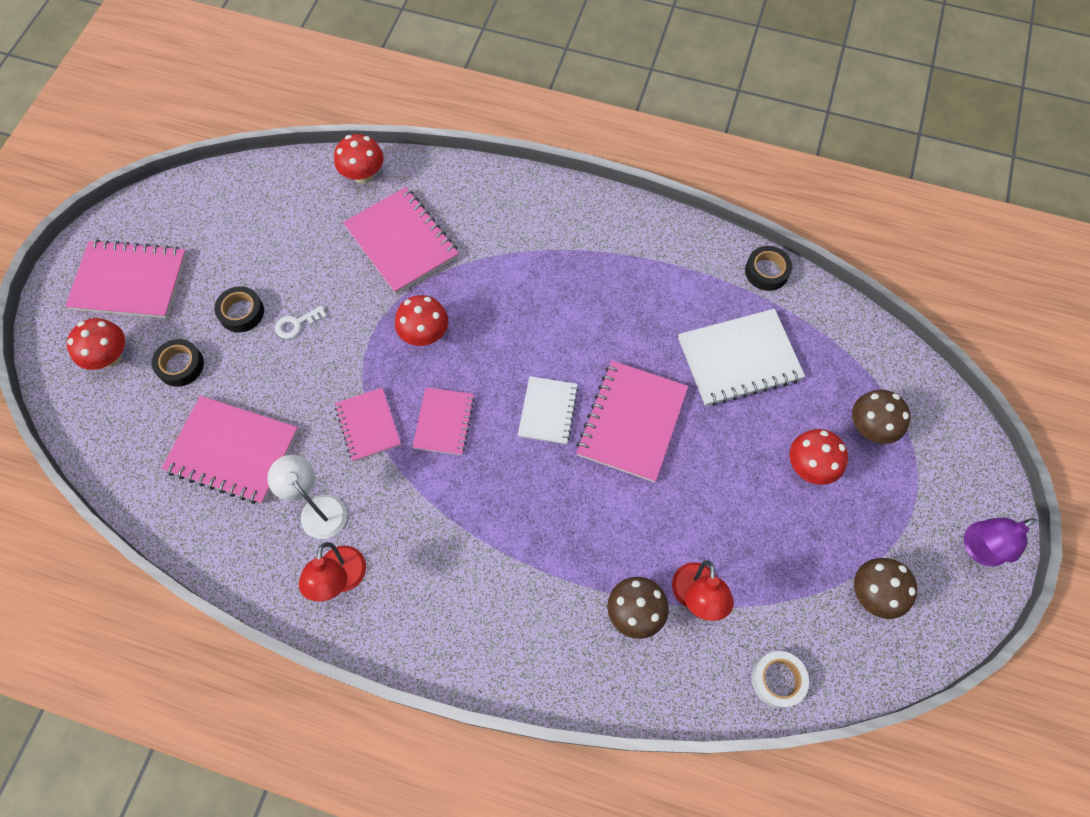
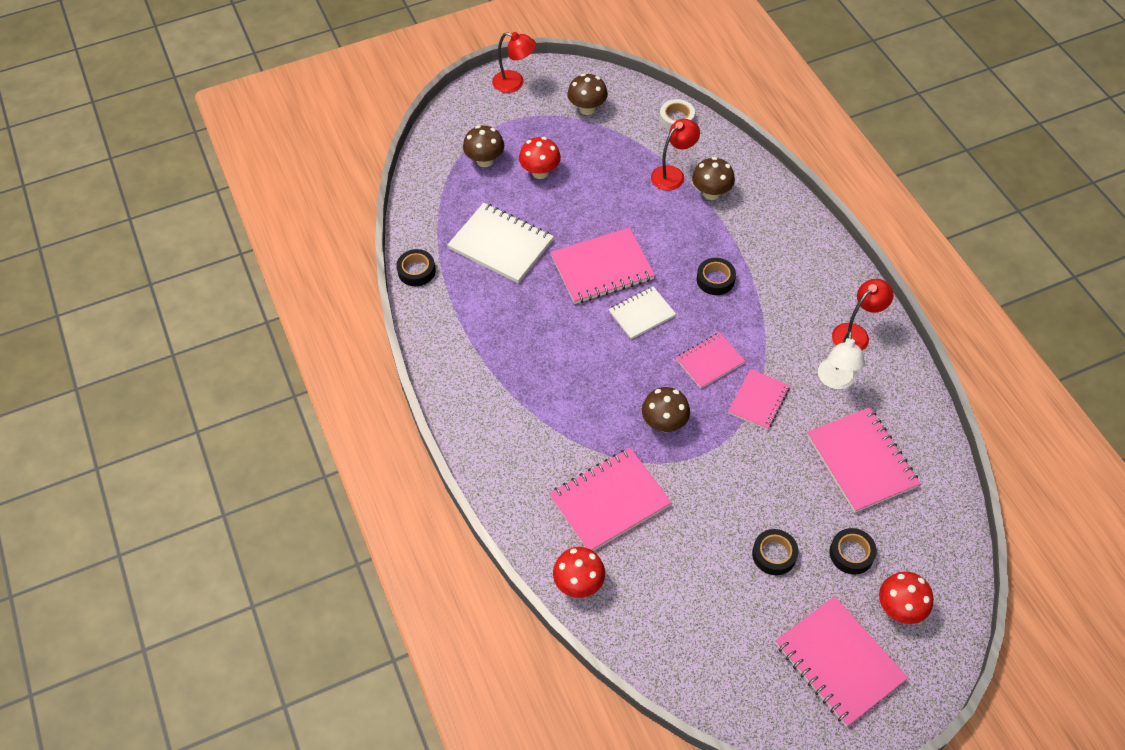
camera: 130 degrees left, 10 degrees down
(297, 324) = (742, 509): white key -> none
(402, 242) = (609, 501): pink notebook -> pink notebook turned 45 degrees clockwise
(425, 334) = (664, 423): red mushroom -> brown mushroom
(524, 510) = (715, 279): none -> black tape
(978, 549) = (514, 83): purple lamp -> red lamp

